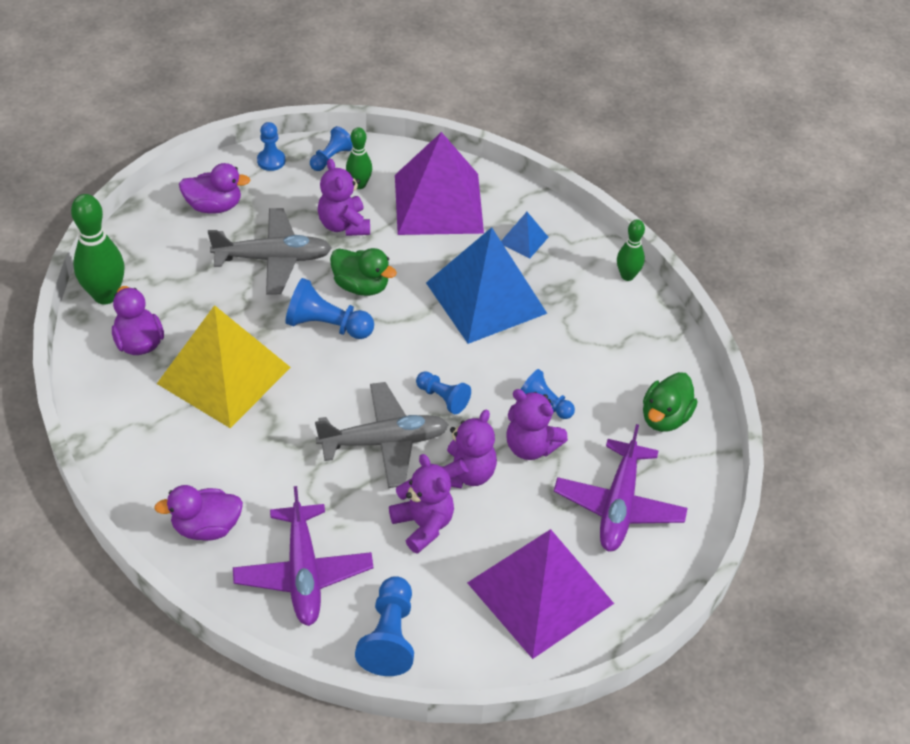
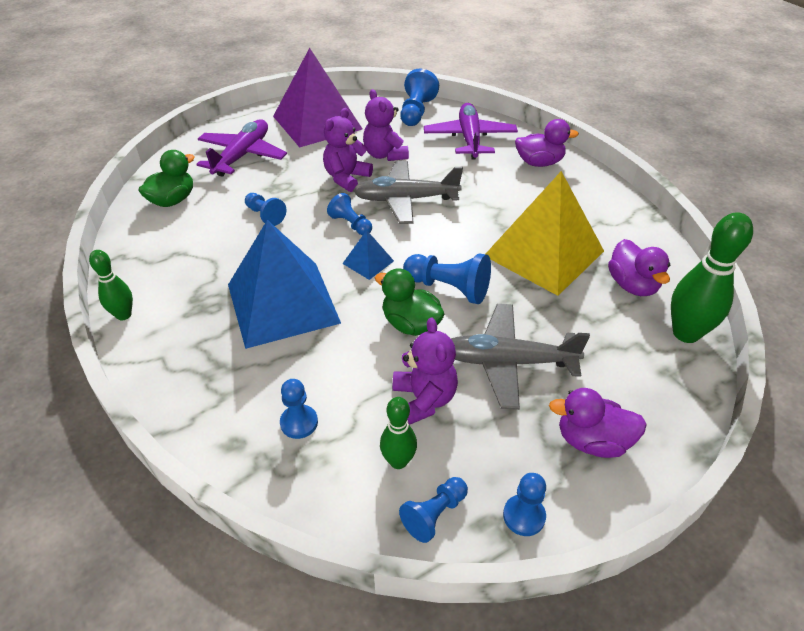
camera: 170 degrees left, 5 degrees down
(438, 203) = (299, 422): purple pyramid -> blue pawn
(523, 240) = (214, 364): blue pyramid -> blue pyramid (368, 262)
(531, 446) = (290, 190): purple teddy bear -> none

